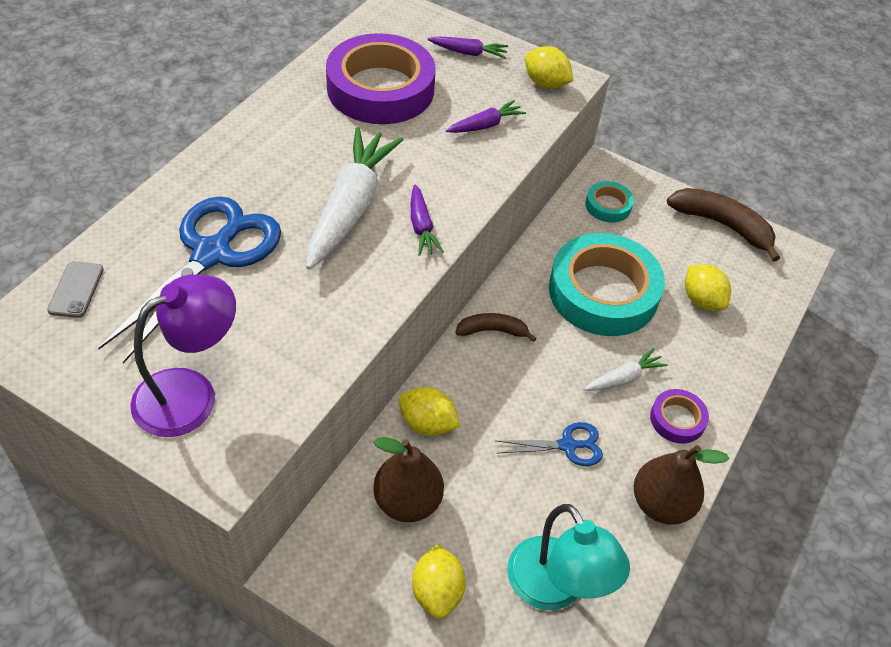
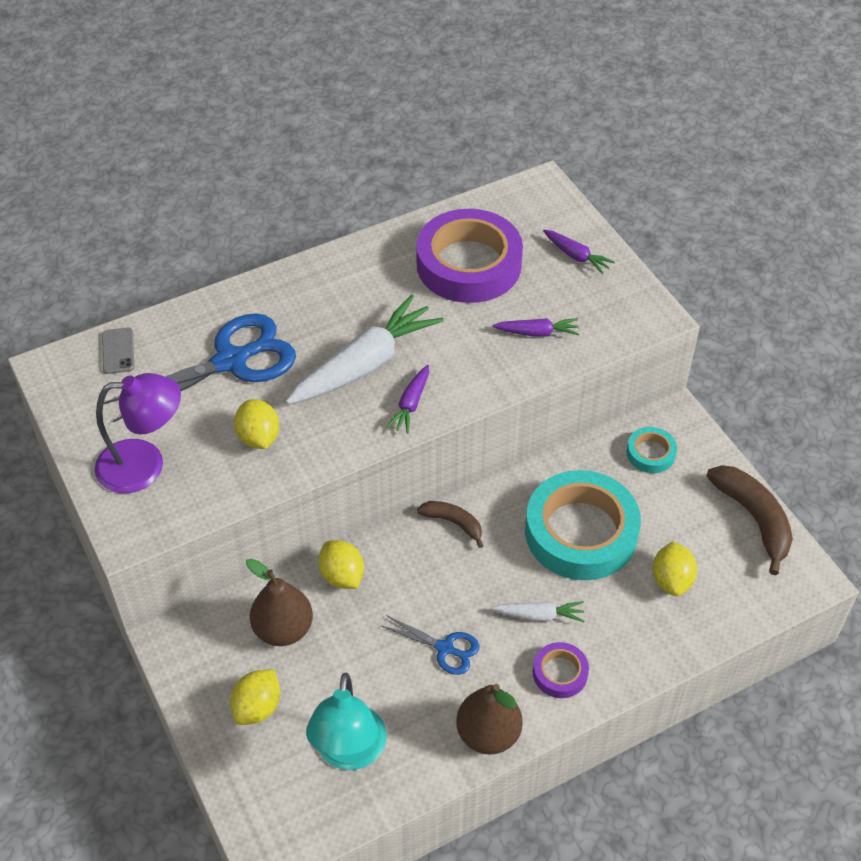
camera: 35 degrees right, 0 degrees up
(76, 289) = (118, 351): grey phone -> grey phone turned 45 degrees counterclockwise
(545, 84) = (627, 312): yellow lemon -> yellow lemon (258, 437)

